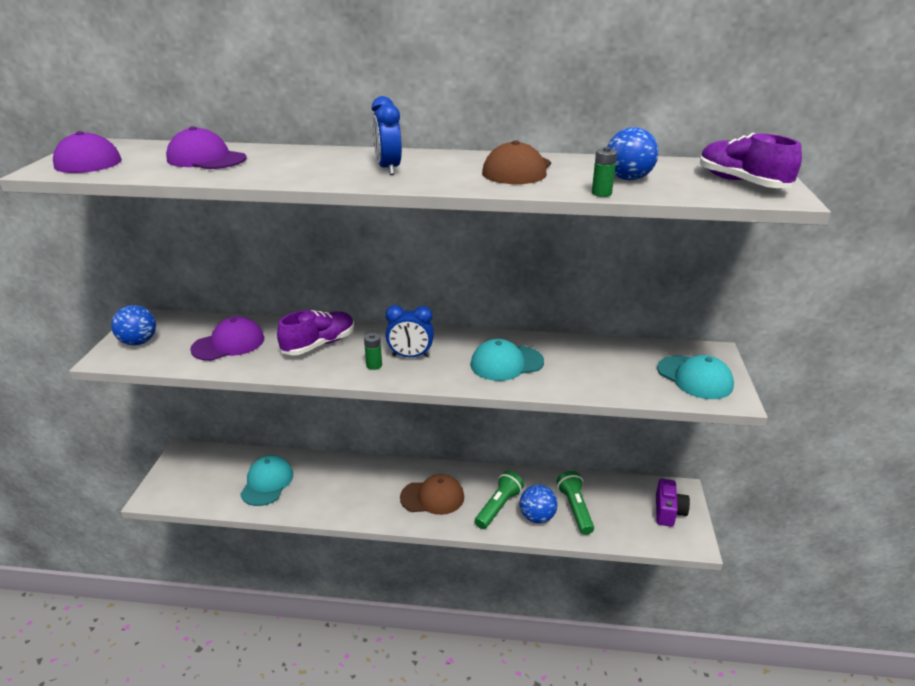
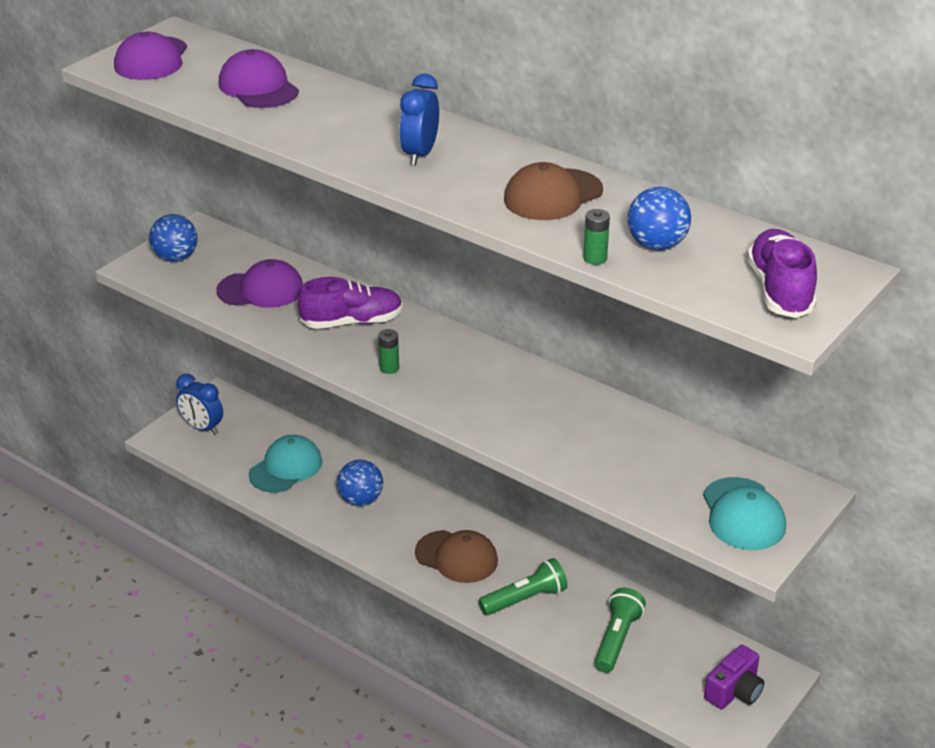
camera: 30 degrees right, 5 degrees up
(410, 356) = (437, 370): blue clock -> blue clock (202, 428)
(506, 363) = (536, 417): turquoise cap -> none
(537, 517) = (561, 629): blue ball -> blue ball (360, 500)

